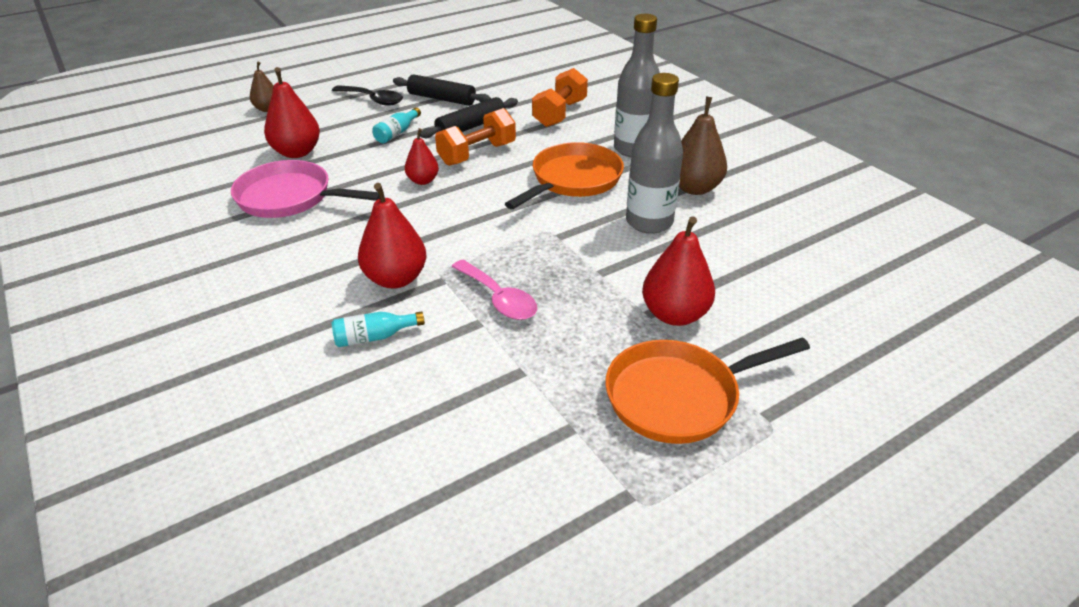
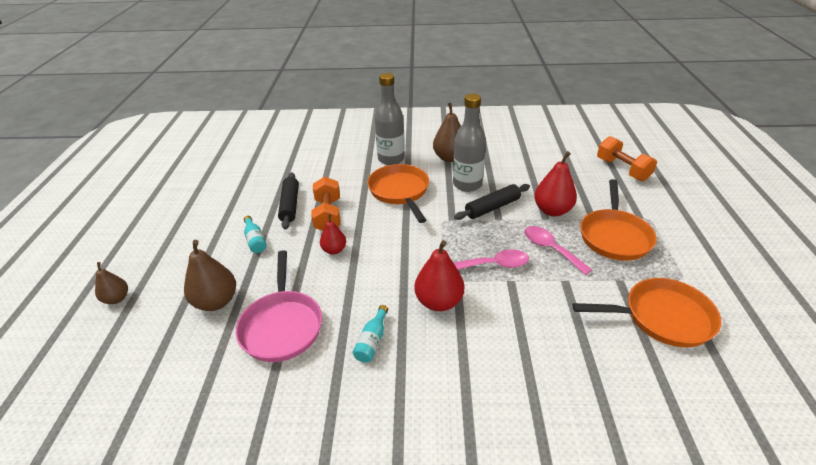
camera: 55 degrees left, 0 degrees up
(290, 198) = (282, 325): pink pan -> pink pan turned 60 degrees counterclockwise
(297, 152) = (216, 301): red pear -> brown pear
(373, 100) = (188, 235): black spoon -> none
(374, 337) = (494, 332): turquoise bottle -> turquoise bottle (372, 341)
(441, 99) = (234, 203): black rolling pin -> black rolling pin (492, 207)
(522, 495) = (662, 317): none -> orange pan
(560, 113) = (319, 166): orange dumbbell -> orange dumbbell (622, 169)
(579, 338) = (550, 249): none -> pink spoon

